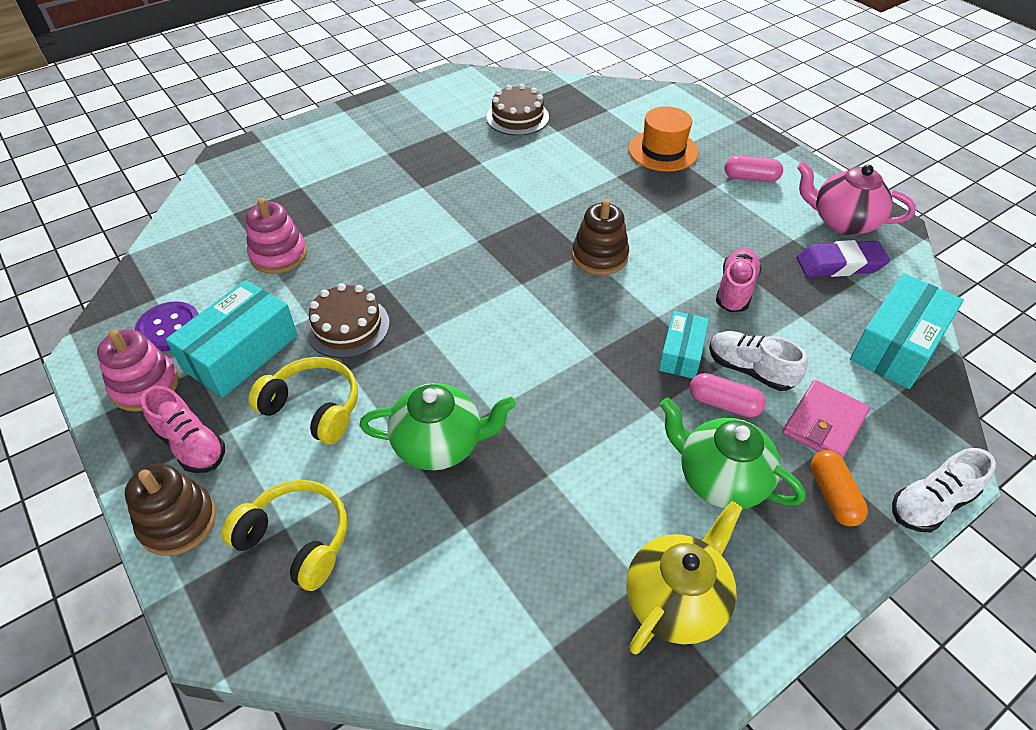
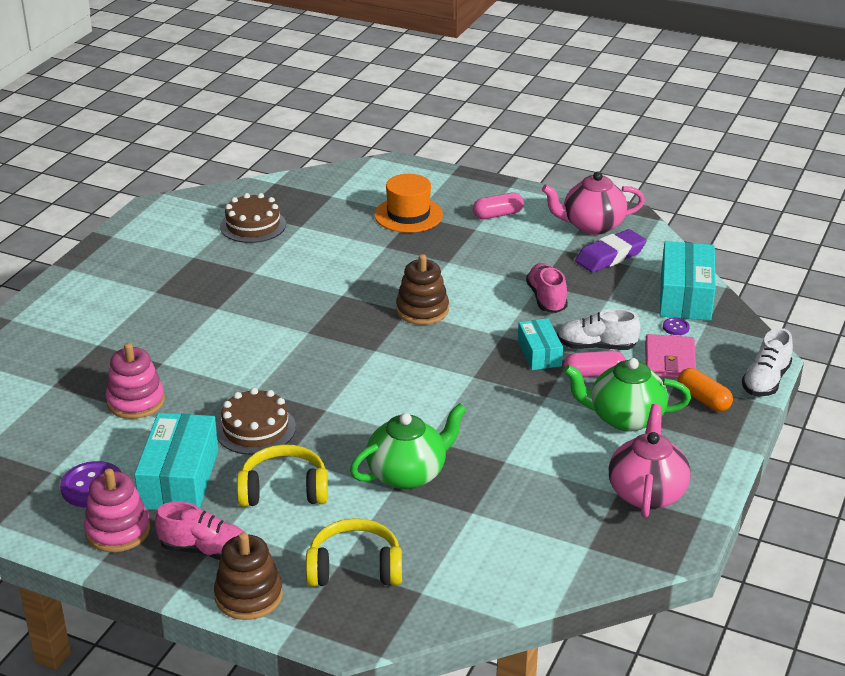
camera: 30 degrees left, 15 degrees down
(676, 600) = (646, 492): yellow teapot -> pink teapot
(860, 381) = (675, 327): none -> purple button

